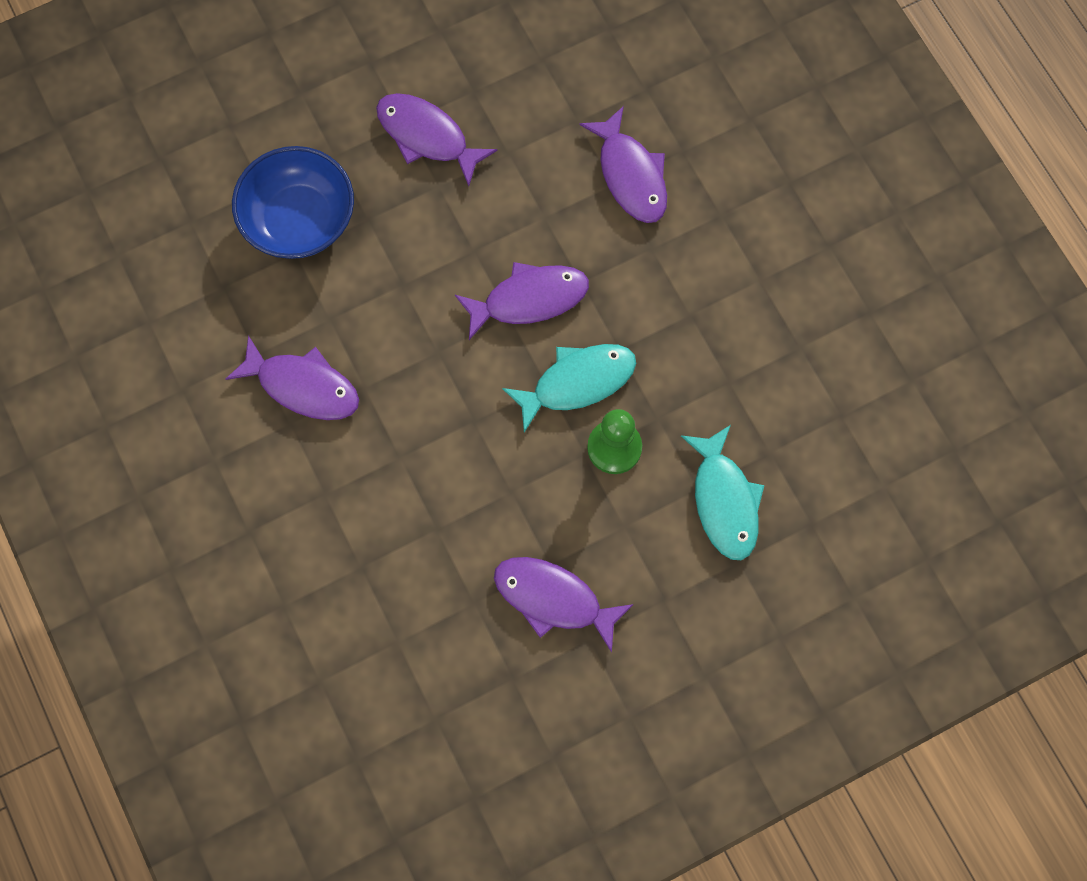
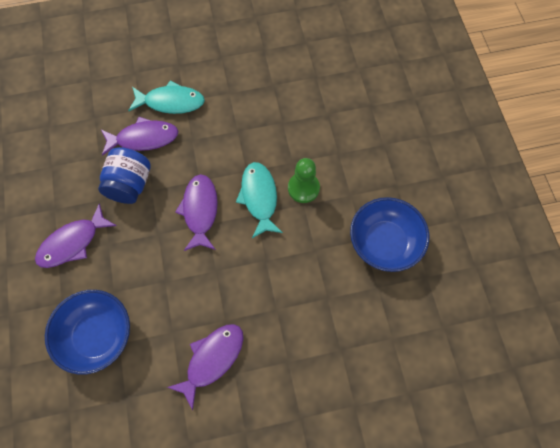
camera: 75 degrees left, 5 degrees down
(543, 182) = (130, 185): none -> blue jar
(553, 599) = (384, 242): purple fish -> blue bowl
(724, 501) = (348, 142): turquoise fish -> turquoise fish (171, 102)

